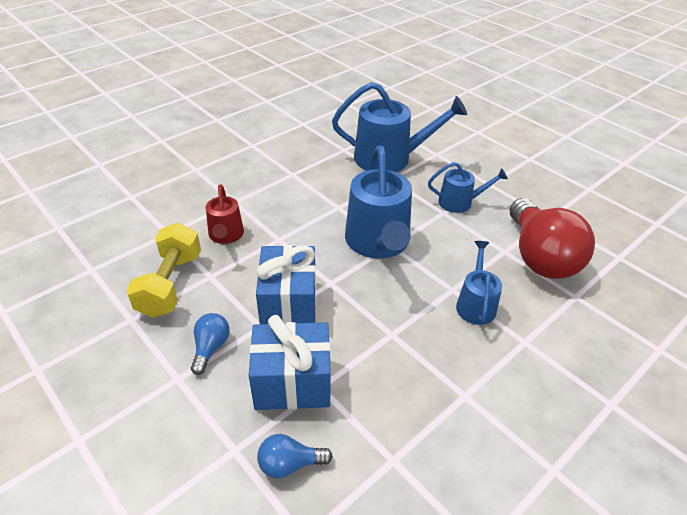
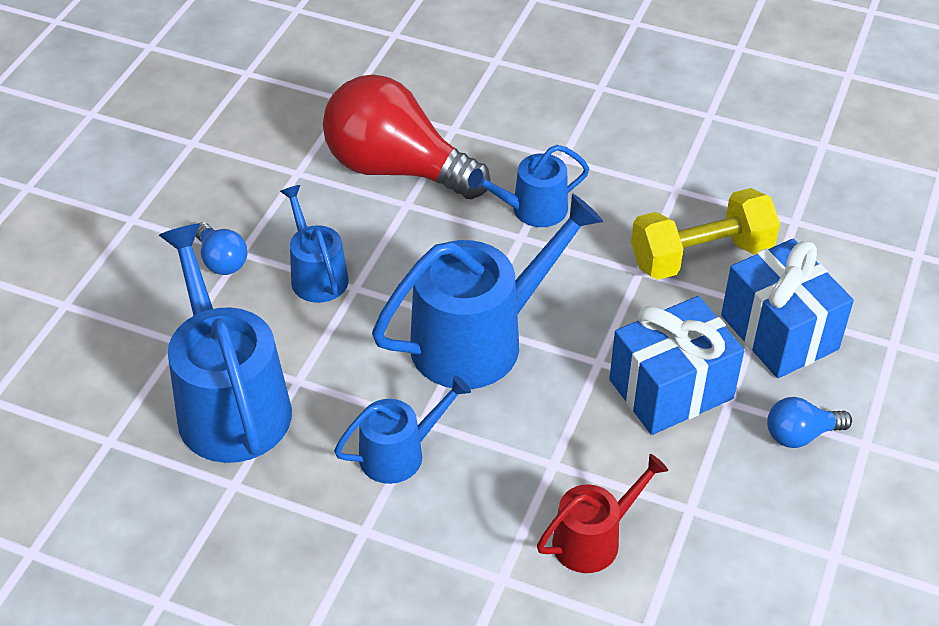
camera: 115 degrees left, 5 degrees up
(170, 284) = (742, 548): yellow dumbbell -> yellow dumbbell (701, 256)
(290, 464) = (867, 293): blue light bulb -> blue light bulb (221, 260)
(324, 194) = (399, 453): none -> blue watering can
(539, 257) = (396, 169): red light bulb -> red light bulb turned 120 degrees counterclockwise

